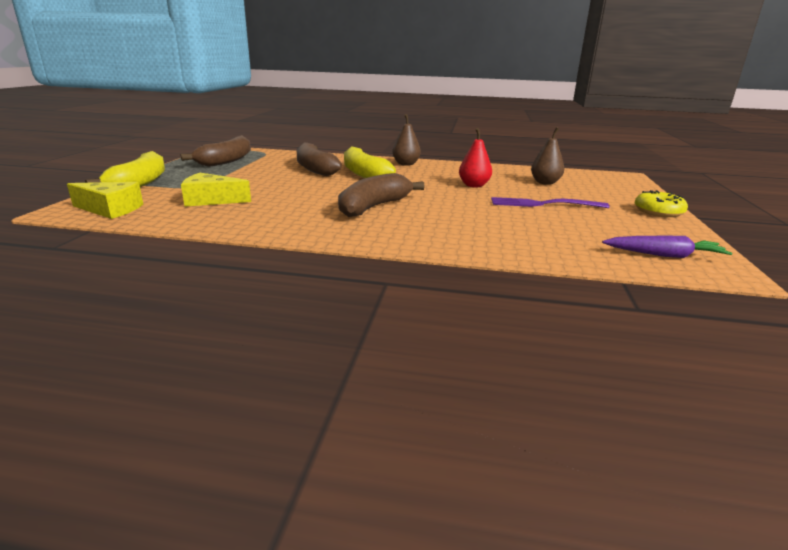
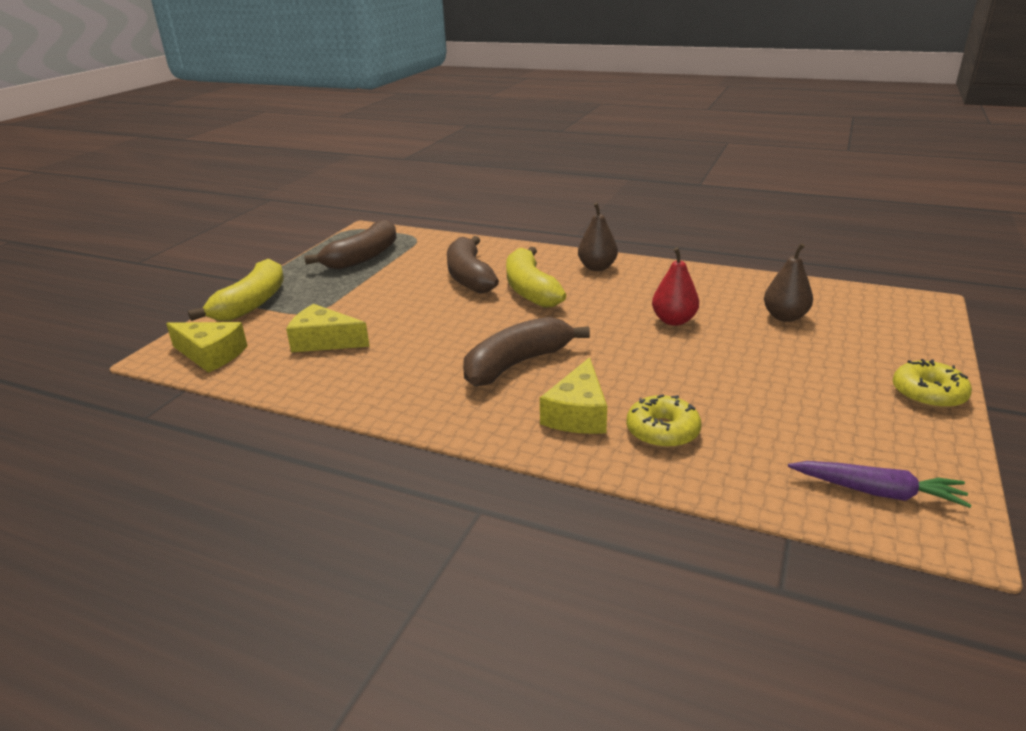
camera: 15 degrees right, 5 degrees up
(434, 228) = (578, 413): none -> yellow cheese
(501, 234) = (662, 431): none -> yellow donut
(543, 204) = (756, 368): purple fork -> none

